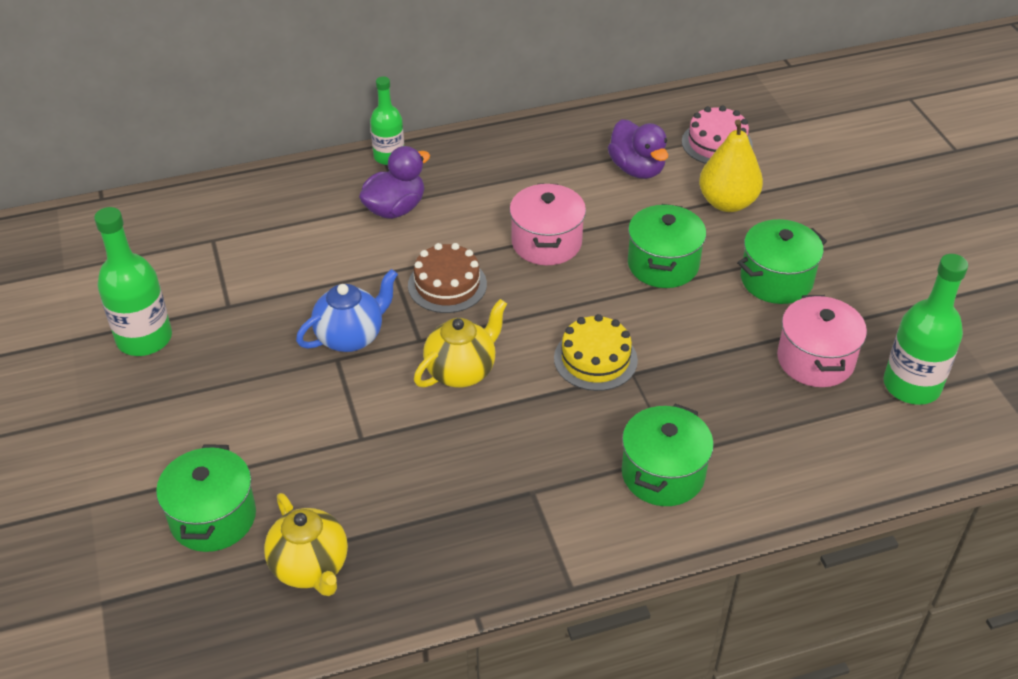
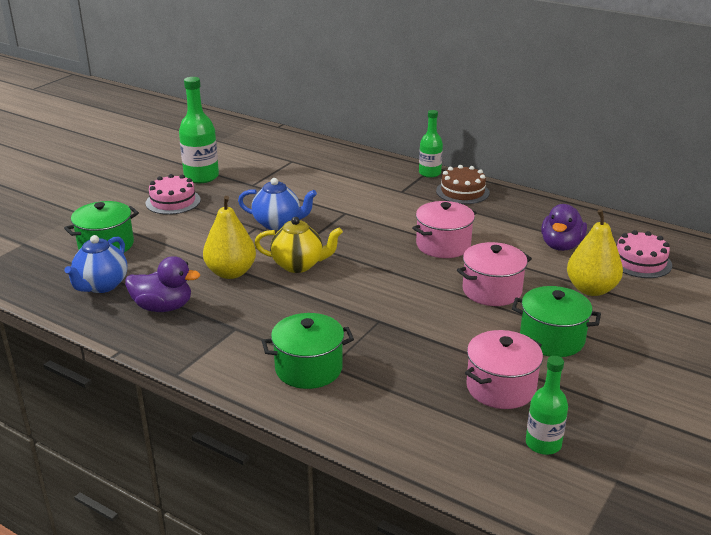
camera: 50 degrees right, 15 degrees down
(177, 398) = (173, 201): none -> pink cake
(310, 567) = (101, 285): yellow teapot -> blue teapot
(395, 209) = (393, 192): purple duck -> purple duck (163, 307)
(414, 435) = (231, 273): none -> yellow pear
(447, 285) = (359, 232): brown cake -> brown cake (462, 192)
(595, 359) = (372, 303): yellow cake -> none
(663, 264) = (492, 291): green pot -> pink pot
(911, 385) = (543, 444): green bottle -> green bottle, size x0.65

